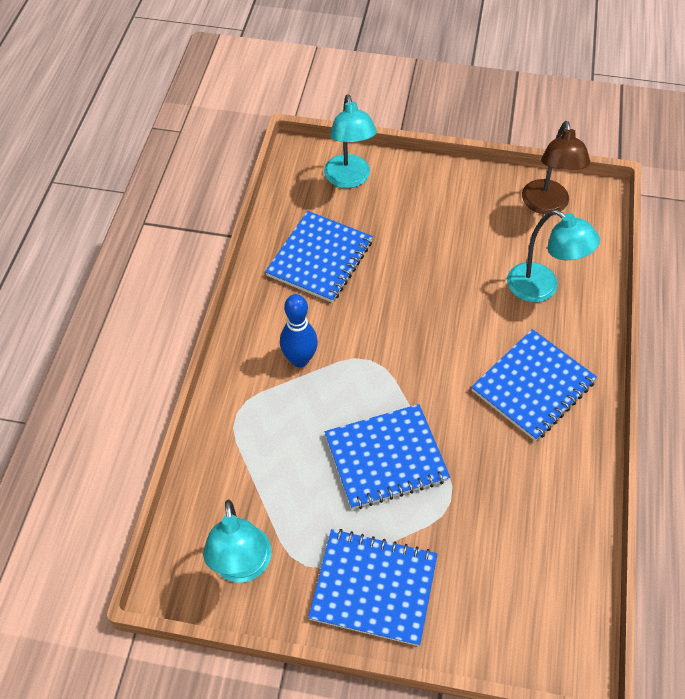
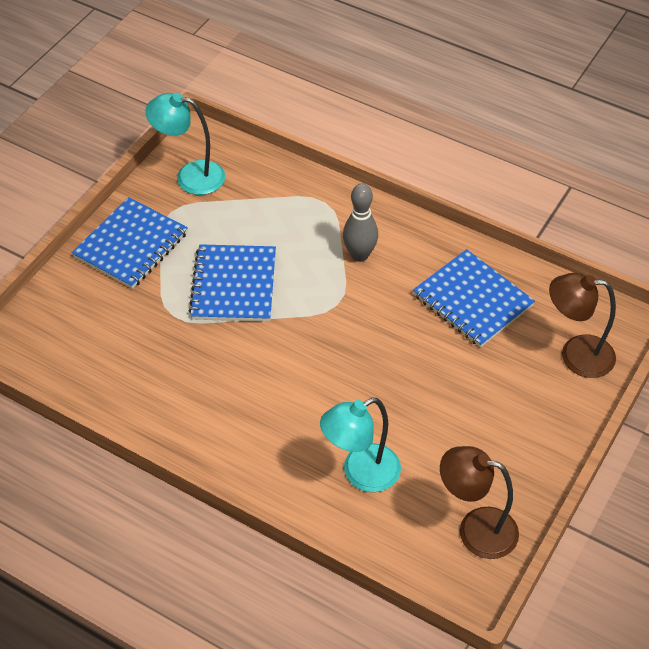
camera: 110 degrees right, 5 degrees down
(300, 359) = (359, 255): blue bowling pin -> grey bowling pin
(349, 179) = (576, 355): turquoise lamp -> brown lamp
(533, 386) = (250, 418): blue notebook -> none

